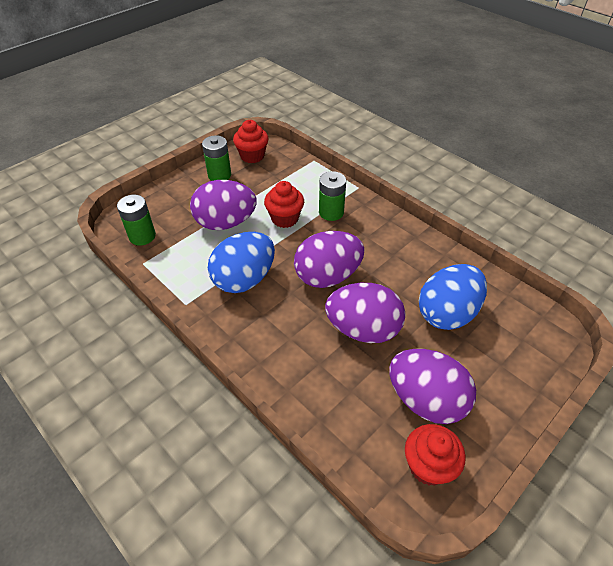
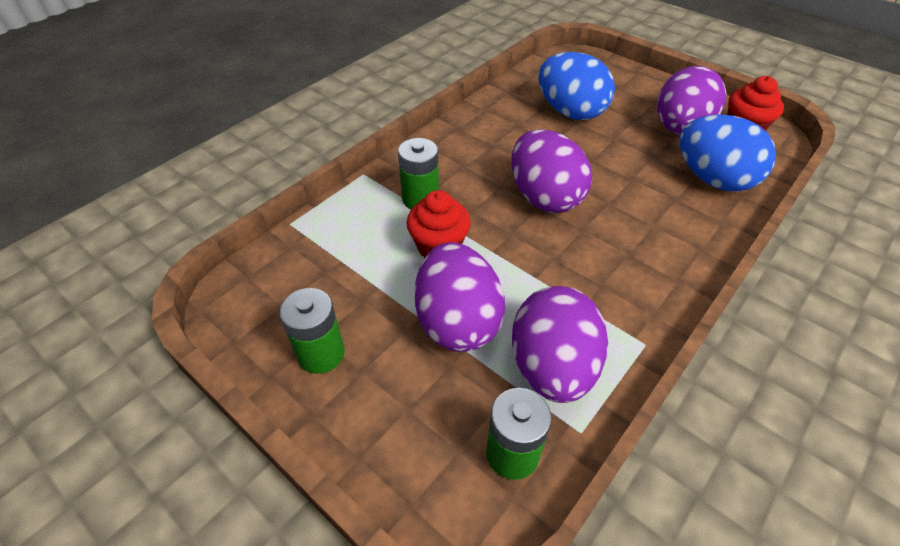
camera: 95 degrees left, 0 degrees up
(244, 279) = (575, 280): blue egg -> blue egg (713, 179)
(252, 156) = (264, 309): red cupcake -> none
(363, 329) = (615, 167): purple egg -> purple egg (552, 367)

